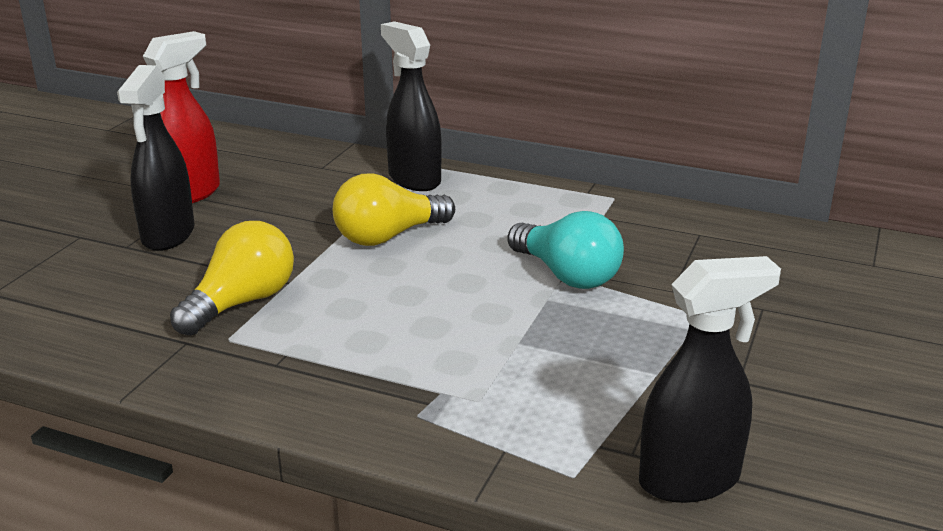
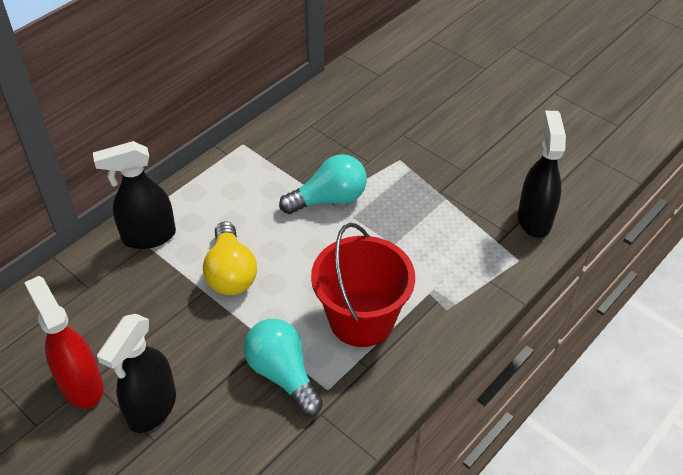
camera: 70 degrees left, 20 degrees up
(168, 235) = (152, 409): black spray bottle -> black spray bottle turned 90 degrees clockwise
(242, 303) = (283, 374): yellow light bulb -> turquoise light bulb
(359, 342) = (361, 319): none -> red bucket

